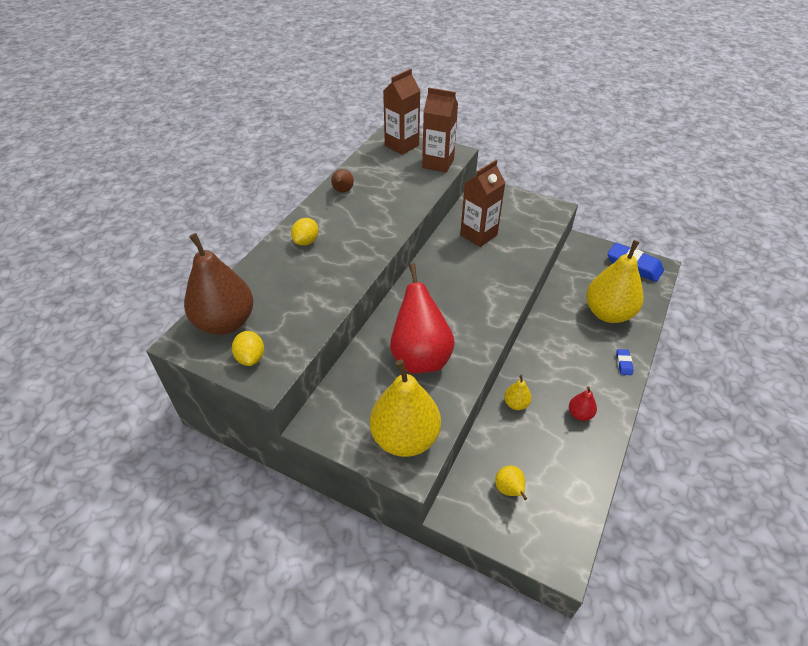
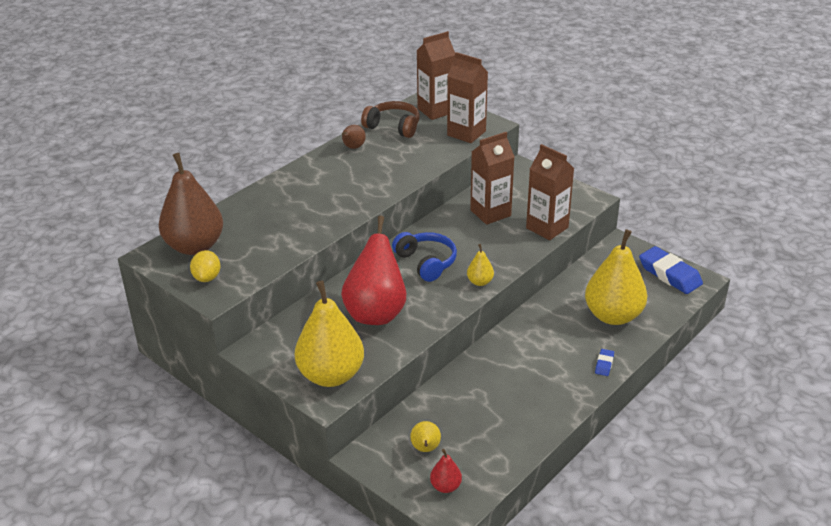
camera: 15 degrees right, 10 degrees down
(306, 241) = (297, 189): yellow lemon -> none
(371, 166) = (393, 127): none -> brown headphones
(444, 294) = (426, 262): none -> blue headphones
(516, 404) = (468, 380): yellow pear -> yellow pear (480, 282)
(533, 242) = (547, 228): none -> brown carton
(580, 414) = (531, 400): red pear -> red pear (445, 486)

